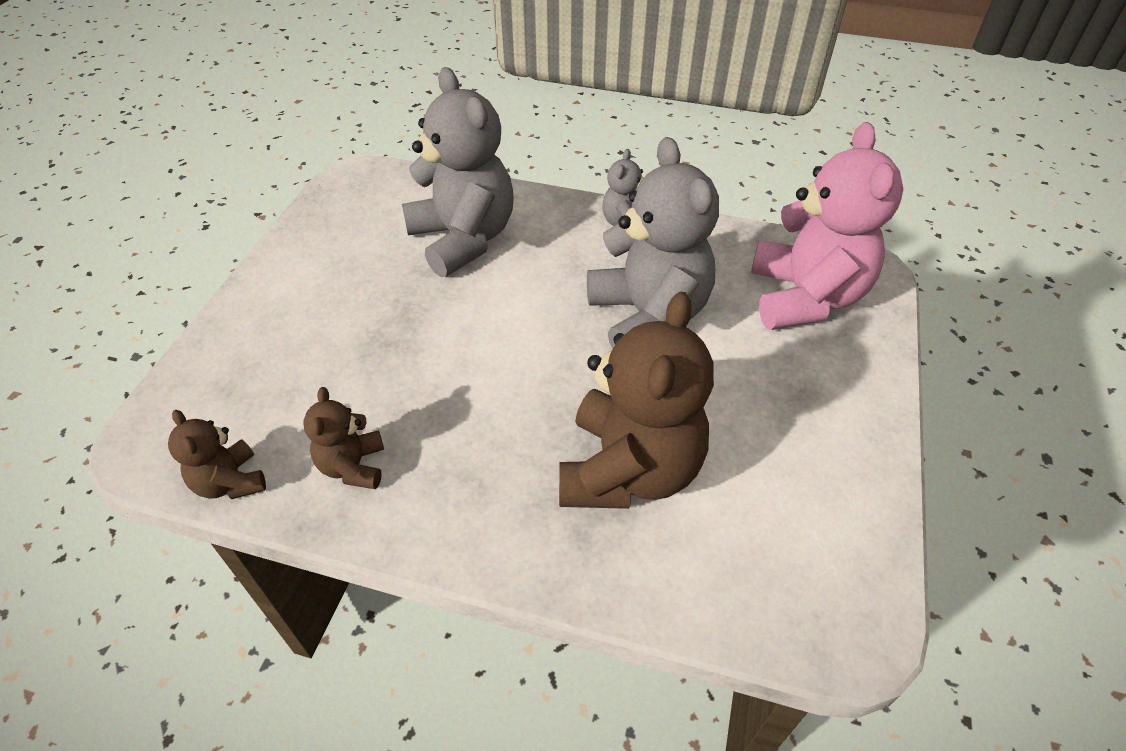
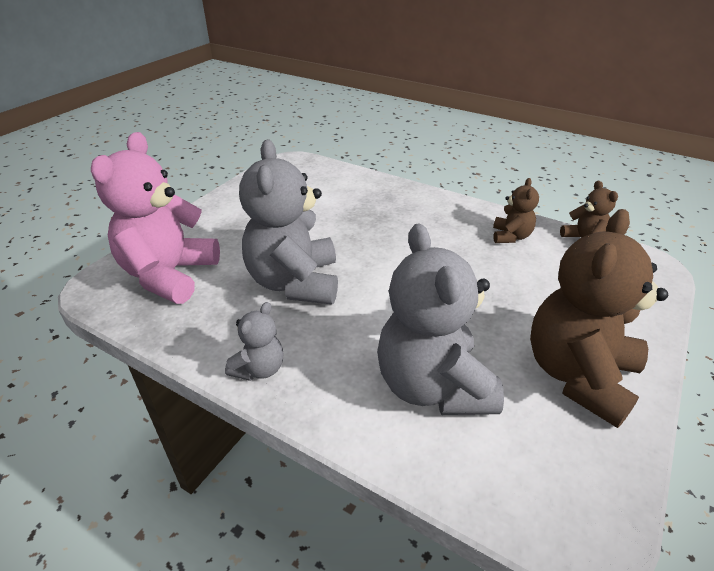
camera: 165 degrees left, 10 degrees down
(629, 470) = (354, 213): brown teddy bear -> brown teddy bear (578, 375)

